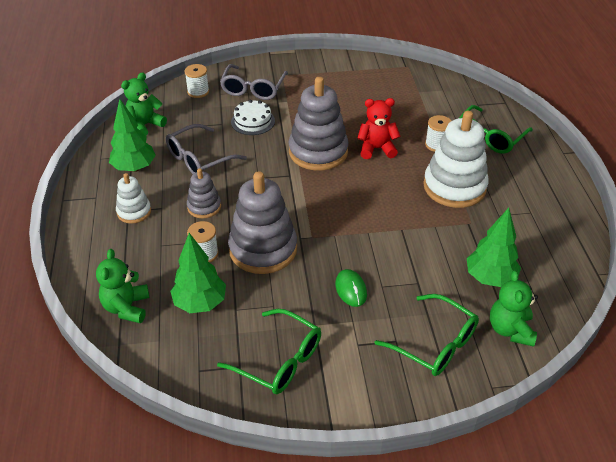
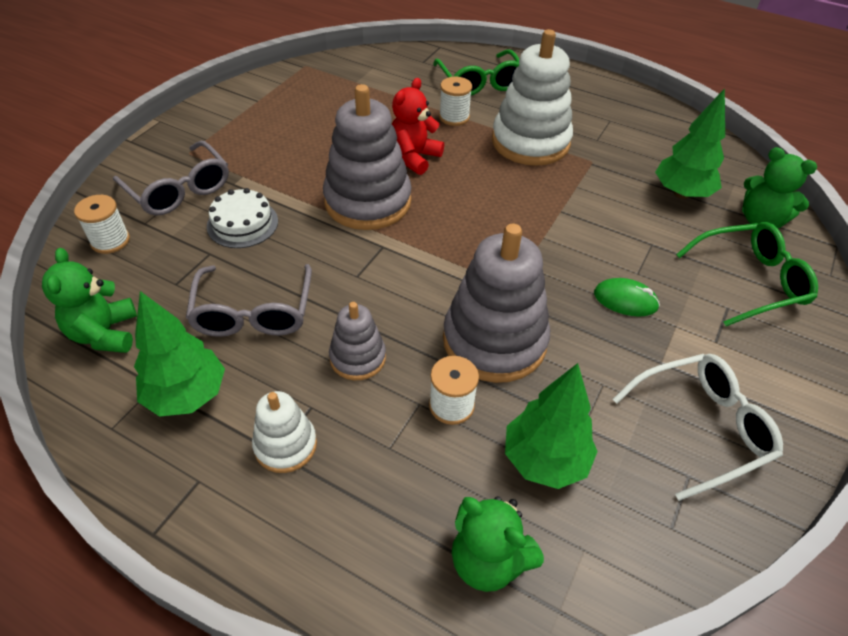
camera: 55 degrees left, 5 degrees up
(279, 360) = (701, 427): green glasses -> white glasses

